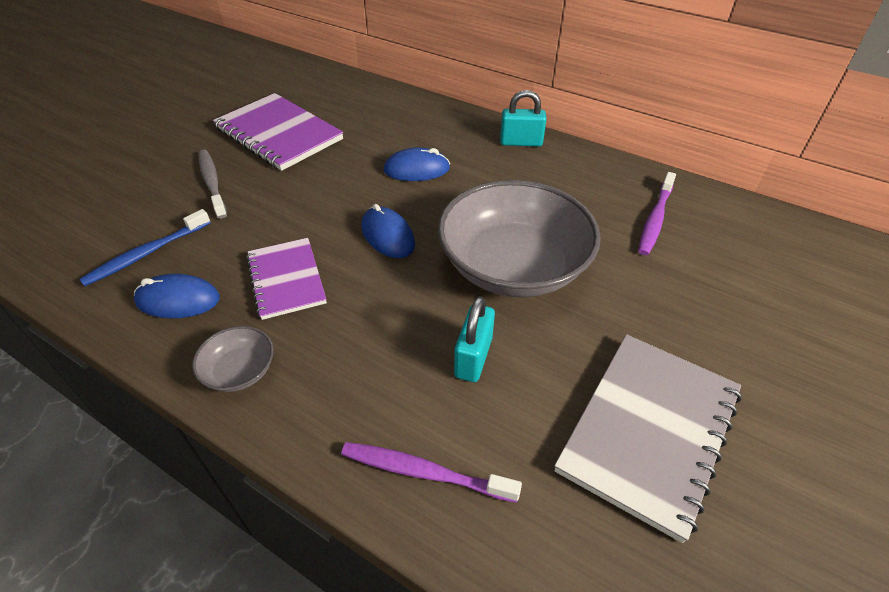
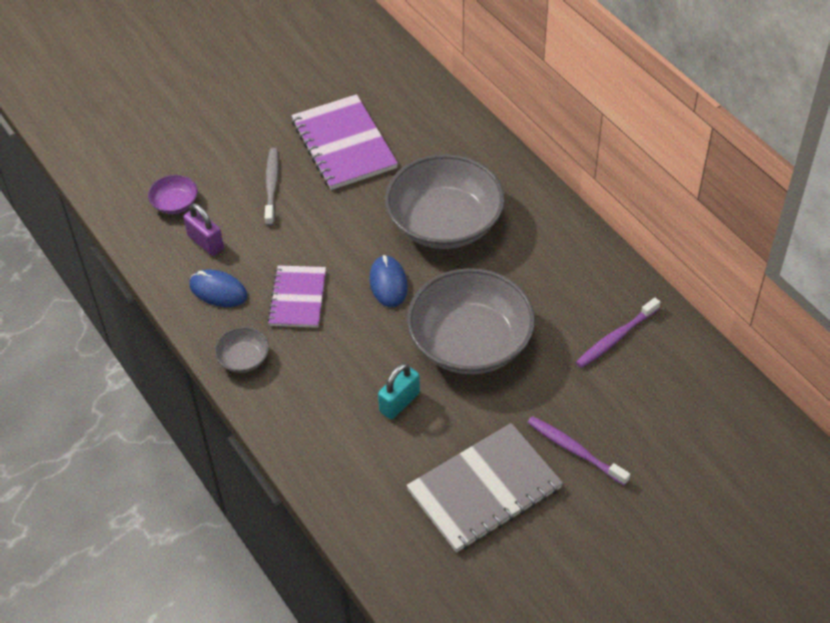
camera: 25 degrees right, 5 degrees up
(96, 226) = (175, 203): none -> purple bowl
(146, 254) = (206, 242): blue toothbrush -> purple padlock
(417, 170) = (444, 223): blue mouse -> grey bowl
(424, 472) = (330, 462): purple toothbrush -> purple toothbrush (575, 450)
(521, 142) = (555, 220): turquoise padlock -> none

